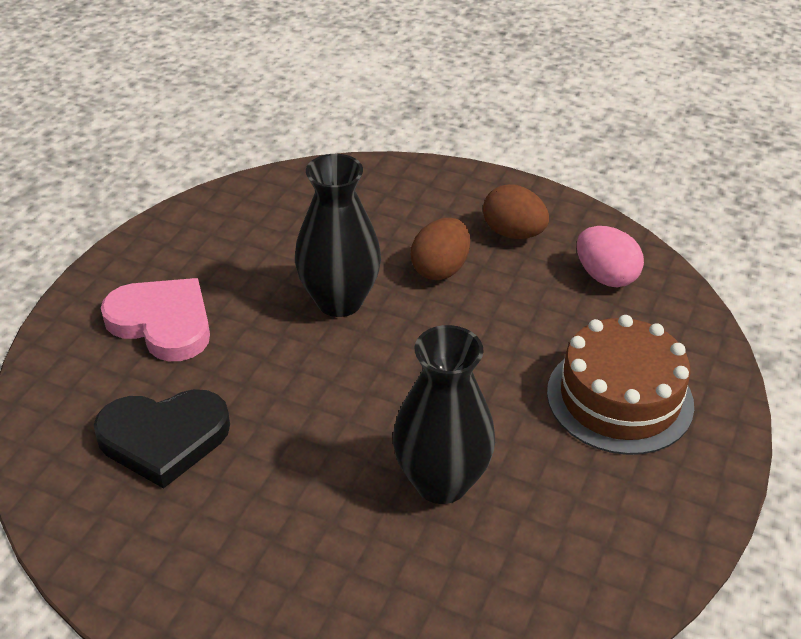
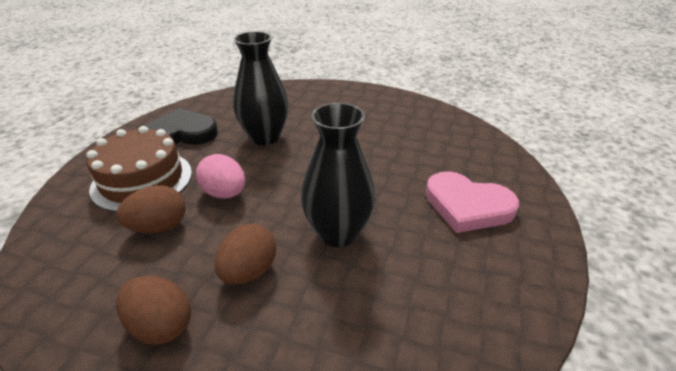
camera: 175 degrees right, 5 degrees down
(164, 438) = (420, 145): black heart -> black heart (181, 133)
(559, 323) = (159, 227): none -> brown egg
(605, 276) = (91, 276): pink egg -> pink egg (224, 193)

